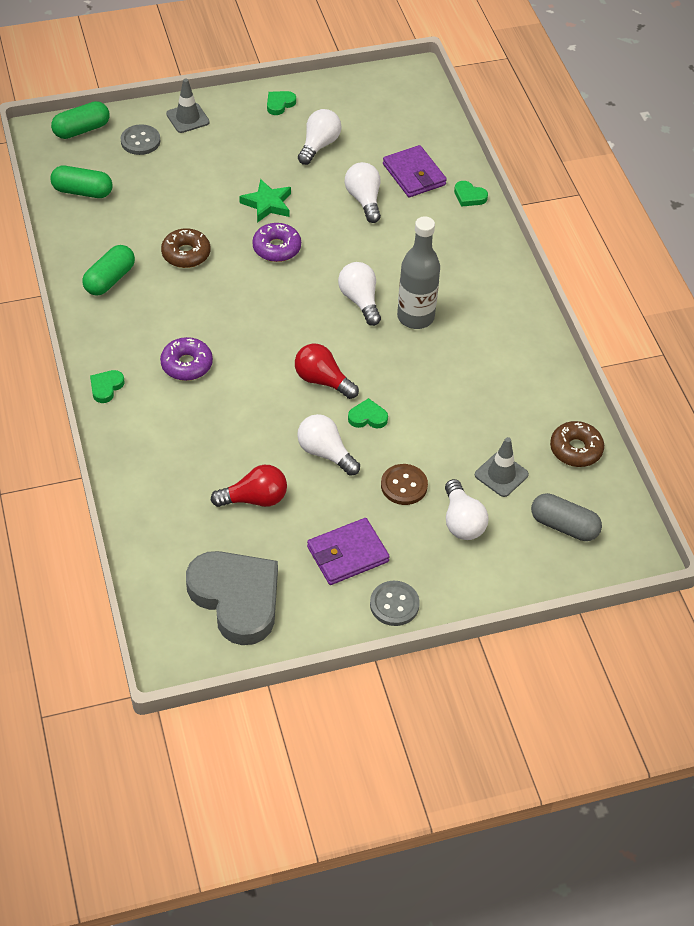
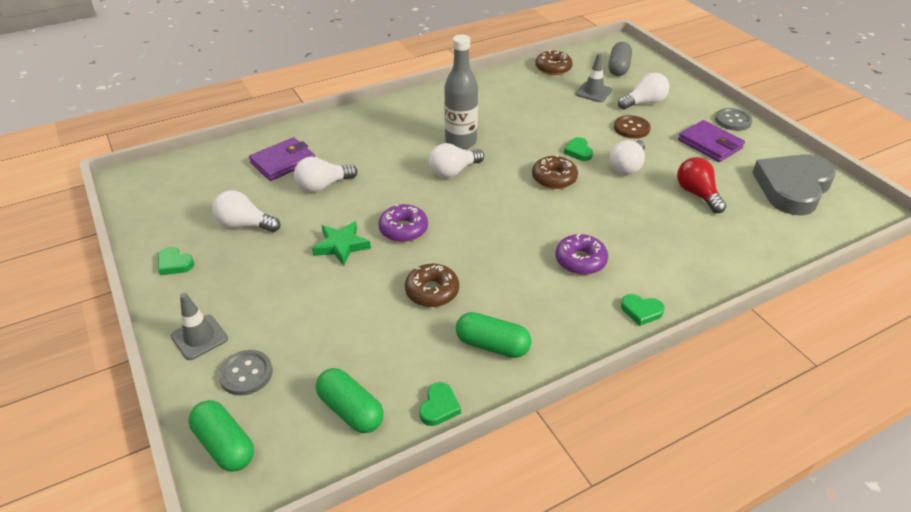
camera: 100 degrees left, 10 degrees down
(82, 191) = (350, 410): green capsule -> green capsule turned 45 degrees counterclockwise
(322, 380) = (554, 178): red light bulb -> brown donut
(469, 196) = (307, 131): green heart -> green heart (439, 407)

